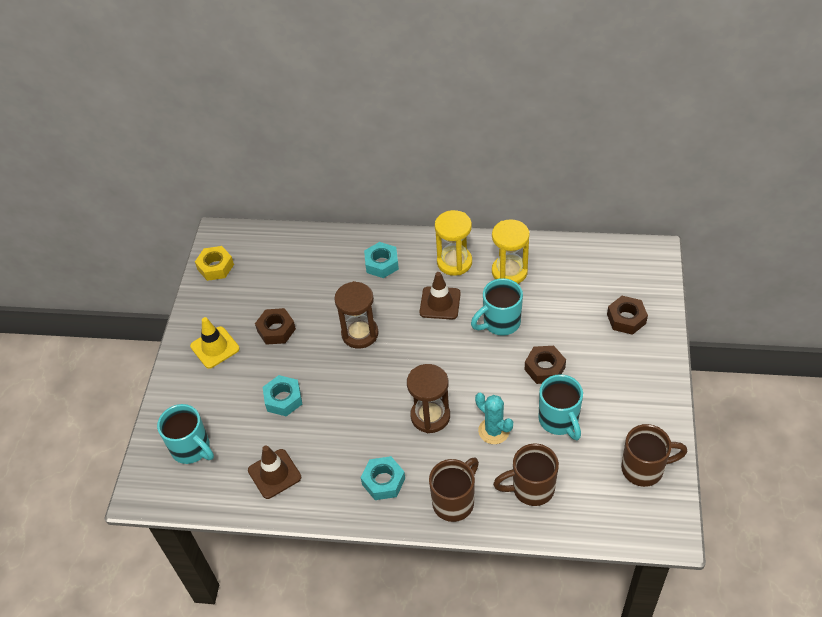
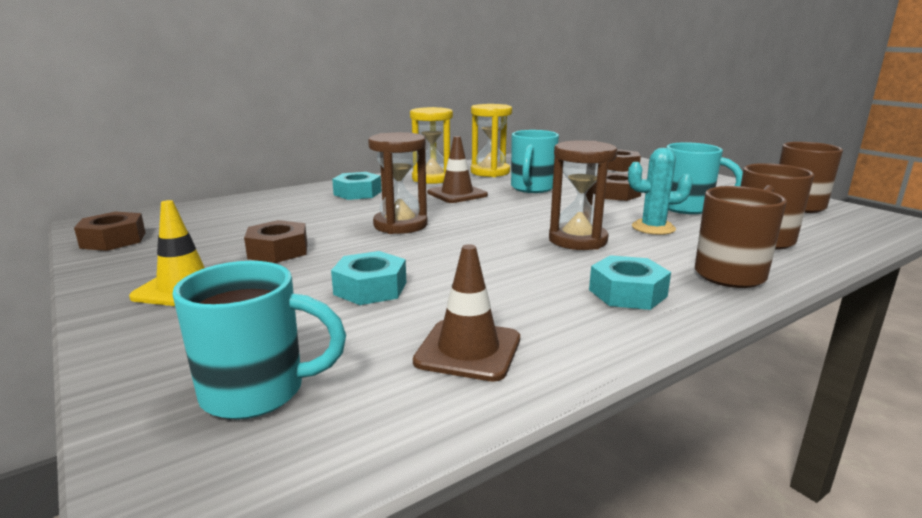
camera: 45 degrees left, 30 degrees down
(215, 267) = (113, 240): yellow nut -> brown nut

